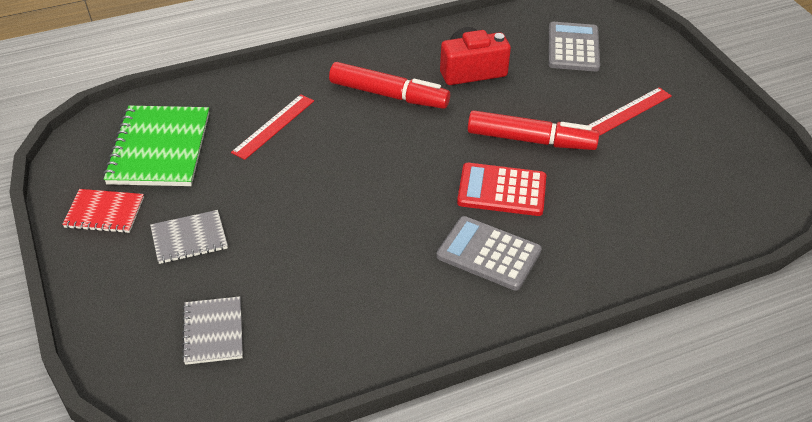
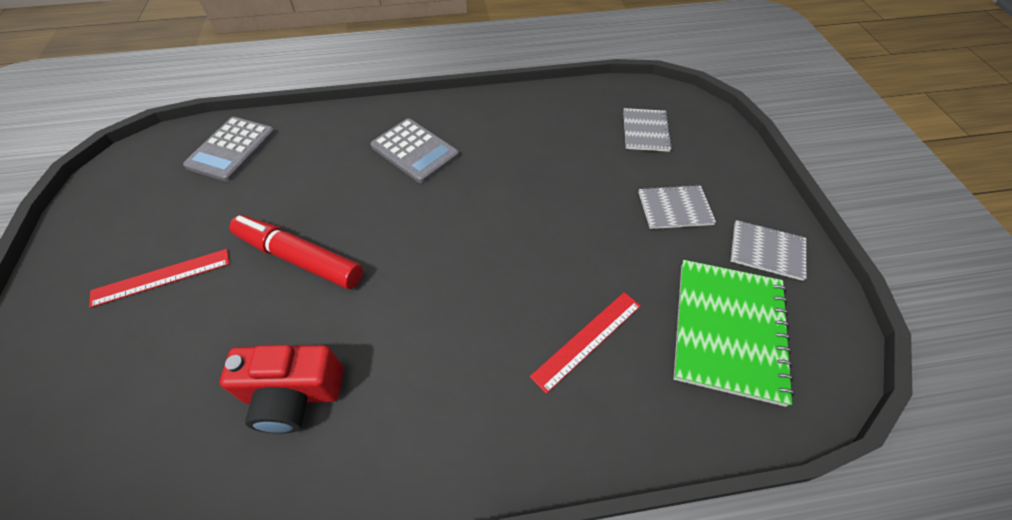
camera: 165 degrees left, 10 degrees up
(104, 213) = (767, 251): red notebook -> grey notebook
(389, 95) = (427, 367): red marker -> none
(502, 190) = (368, 205): red calculator -> none
(573, 48) = (118, 415): grey calculator -> grey calculator (231, 149)

